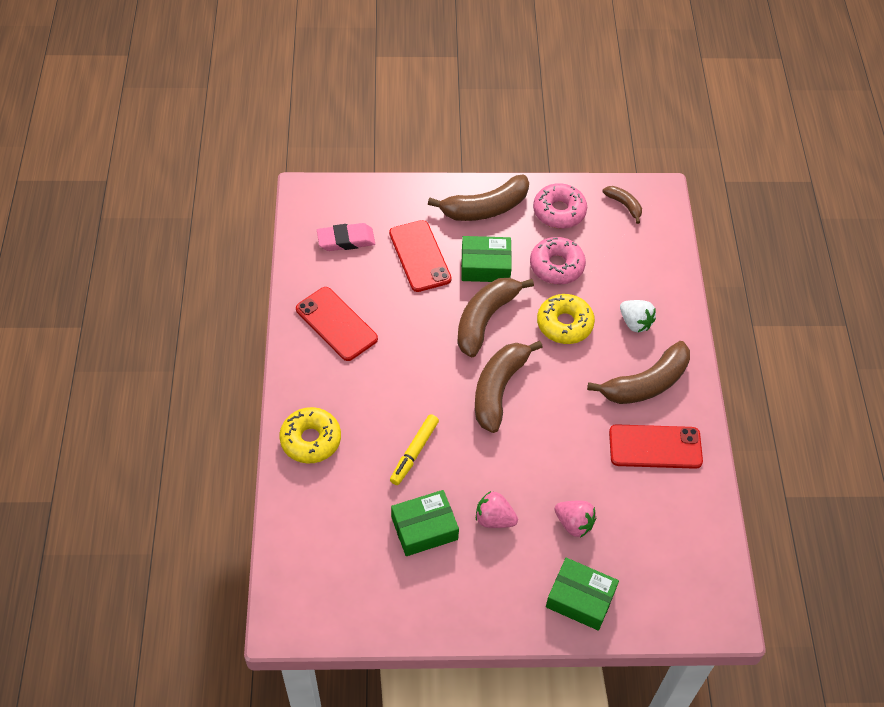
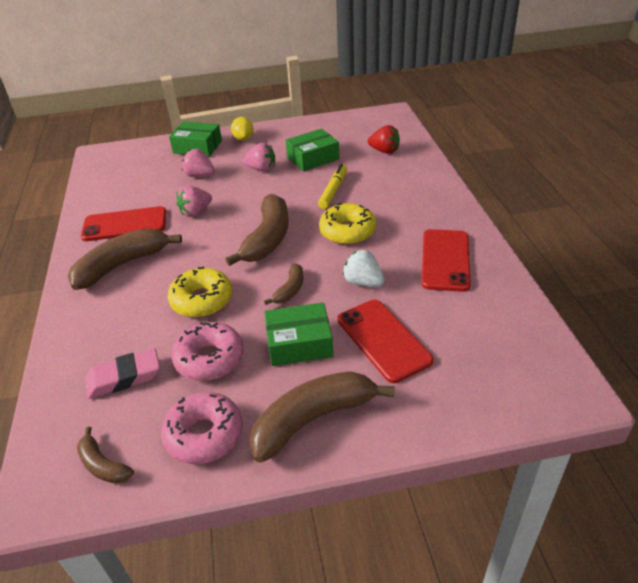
camera: 175 degrees right, 15 degrees down
(311, 440) = (421, 184): yellow donut -> yellow donut (347, 231)
(328, 521) = (384, 151): none -> red strawberry
(336, 324) = (445, 260): red phone -> red phone turned 60 degrees clockwise
(346, 240) = (482, 341): pink eraser -> pink eraser (124, 377)
(485, 319) = (290, 290): brown banana -> brown banana, size x0.51
(513, 604) = (243, 139): none -> yellow lemon
(576, 450) = (196, 212): none -> pink strawberry
(635, 323) = (121, 314): white strawberry -> white strawberry (363, 282)

